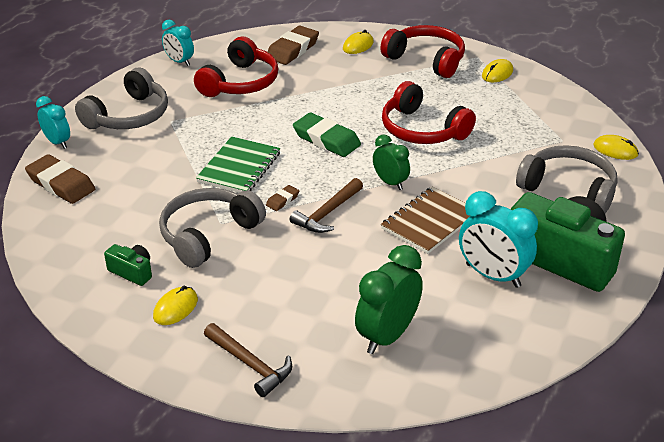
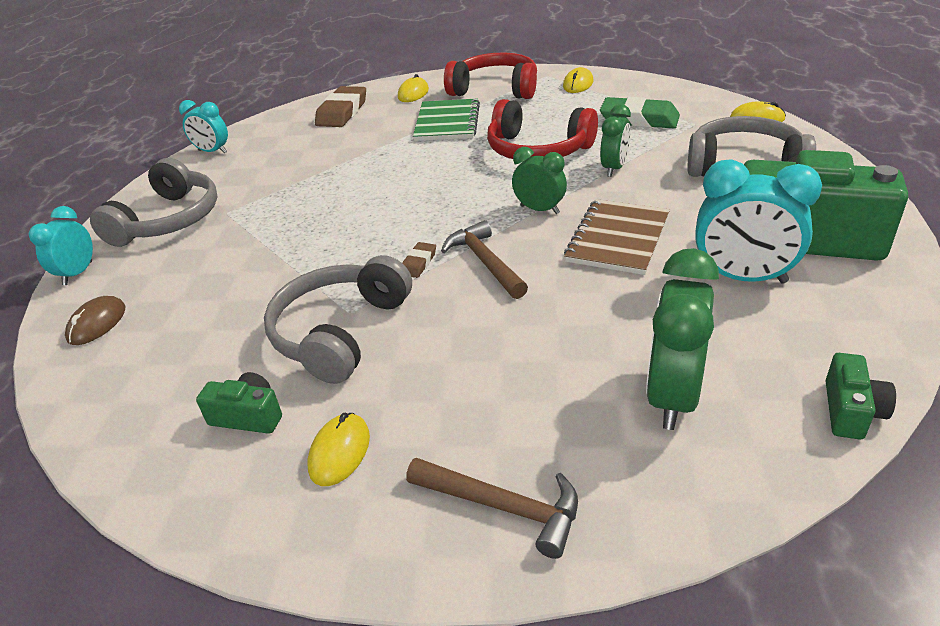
camera: 15 degrees left, 0 degrees up
(57, 142) = (78, 273): turquoise clock -> turquoise clock turned 105 degrees counterclockwise
(61, 184) = (97, 323): brown eraser -> brown mouse
(239, 167) = (341, 241): green notebook -> green notebook (447, 122)
(240, 82) = (296, 155): red headphones -> none
(326, 139) = (433, 185): green eraser -> green eraser (639, 119)
(327, 213) = (485, 262): brown hammer -> brown hammer turned 135 degrees clockwise
(468, 163) = (614, 168): none -> green clock
(487, 376) = (851, 411): none -> green camera

